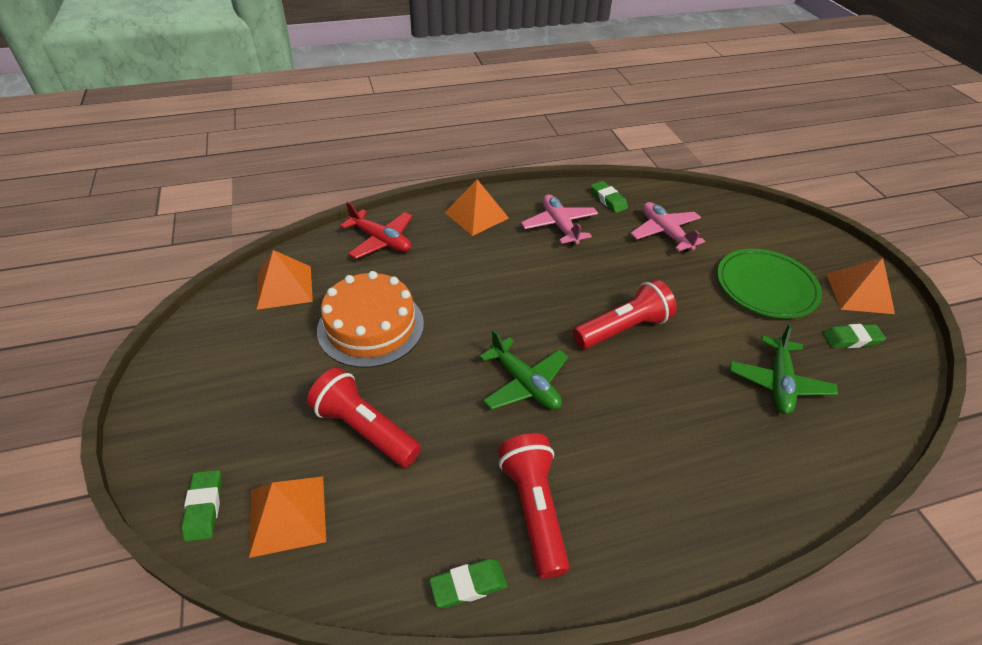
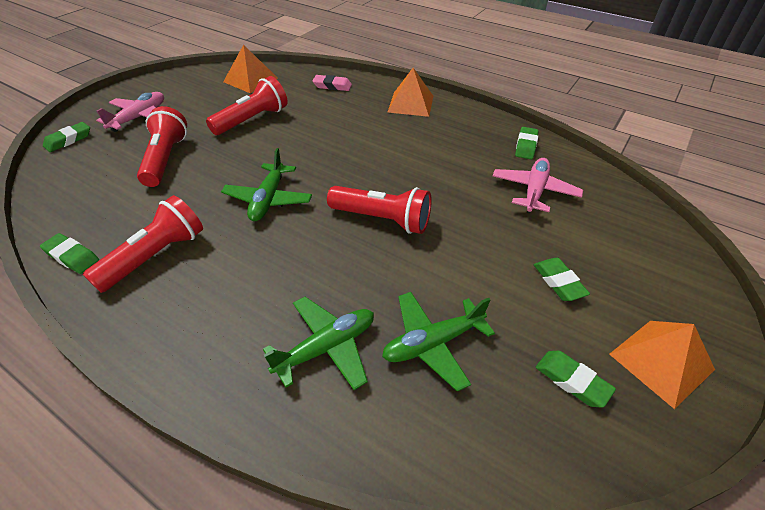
camera: 50 degrees right, 0 degrees up
(287, 515) = (81, 166): orange pyramid -> none
(371, 326) = (252, 120): orange cake -> red flashlight
(381, 240) = (332, 86): red plane -> pink eraser
(559, 225) = (456, 139): pink plane -> pink plane (139, 117)
(743, 443) = (326, 348): none -> green plane
(766, 286) = (558, 282): green plate -> green eraser

